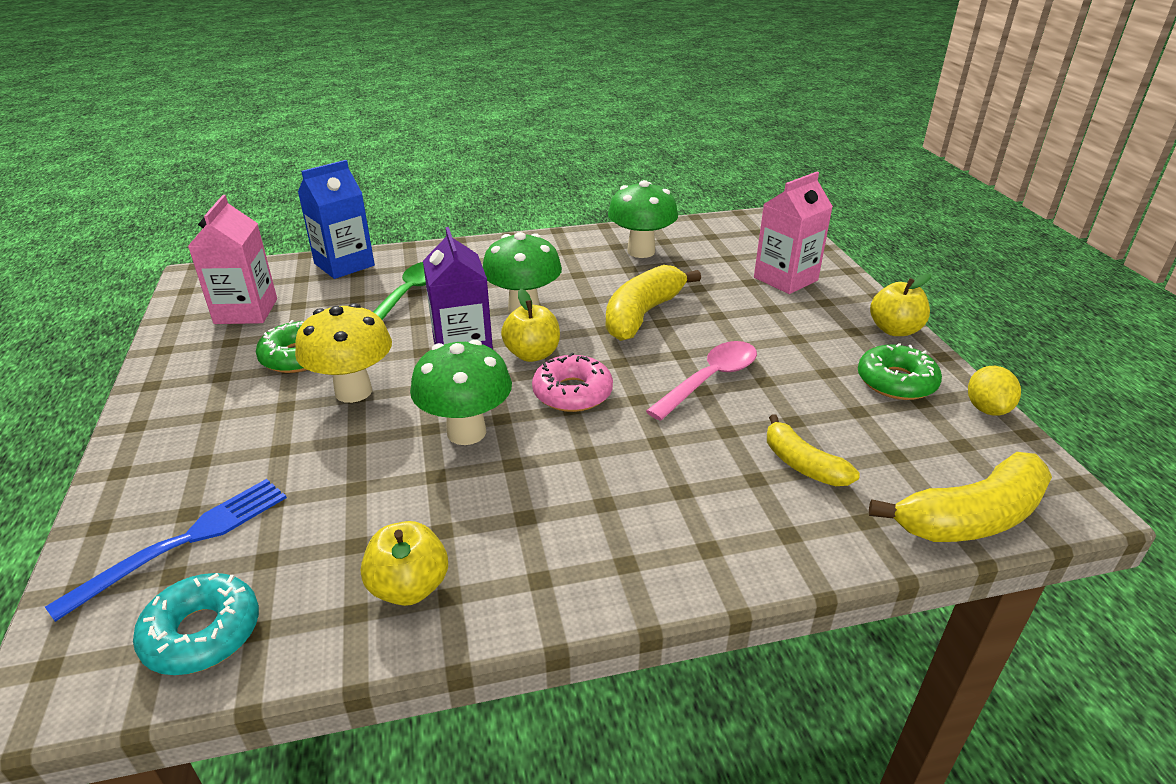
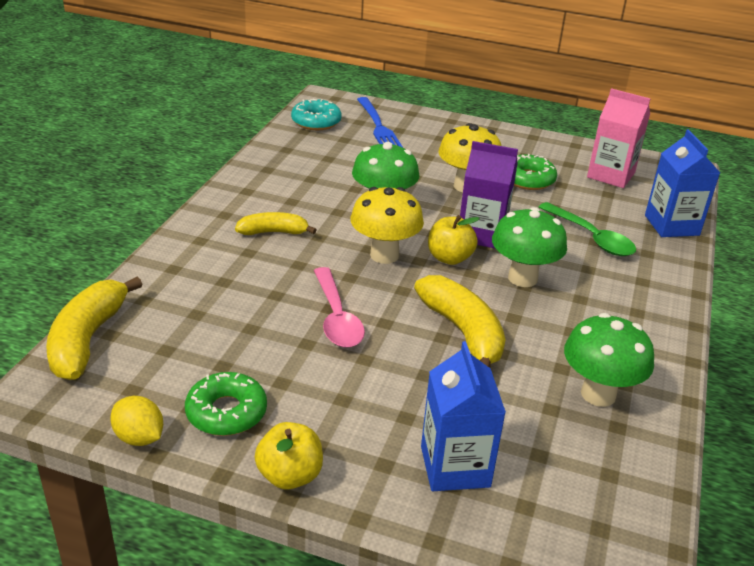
camera: 120 degrees right, 0 degrees up
(409, 587) = (284, 162): yellow apple -> none
(572, 393) = (384, 255): pink donut -> yellow mushroom
(785, 279) = (455, 466): pink carton -> blue carton
(802, 464) = (210, 305): yellow banana -> yellow banana (274, 232)

